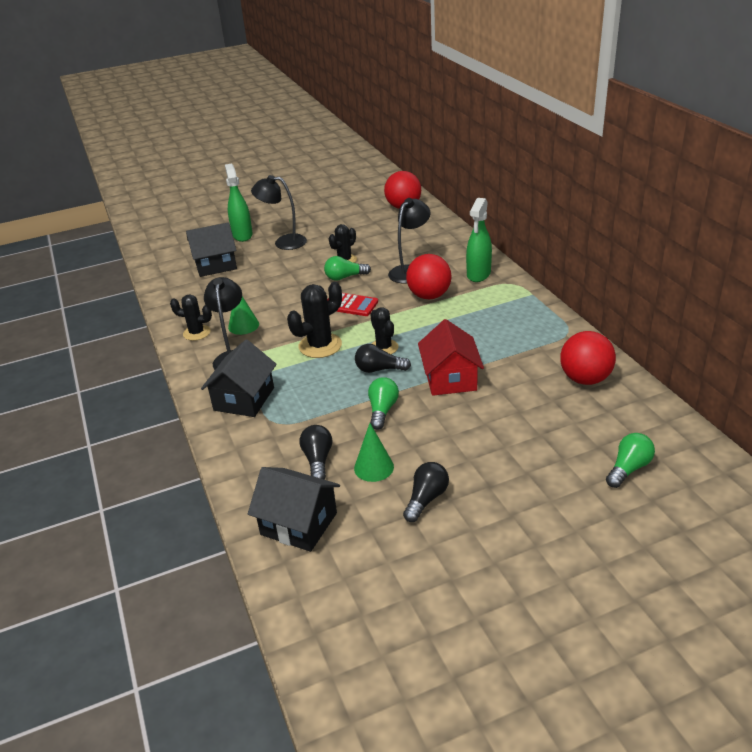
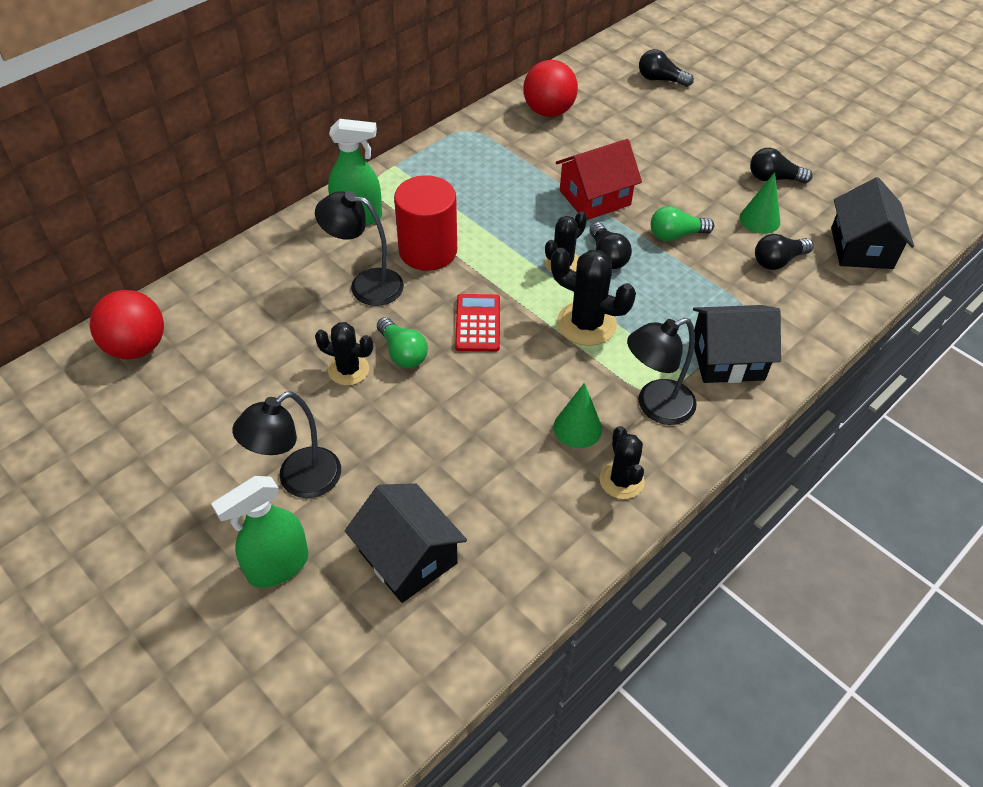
camera: 115 degrees left, 15 degrees up
(283, 242) = (299, 480): black lamp -> black lamp turned 60 degrees clockwise
(429, 296) = (428, 251): red ball -> red cylinder
(628, 468) = (660, 79): green light bulb -> black light bulb

